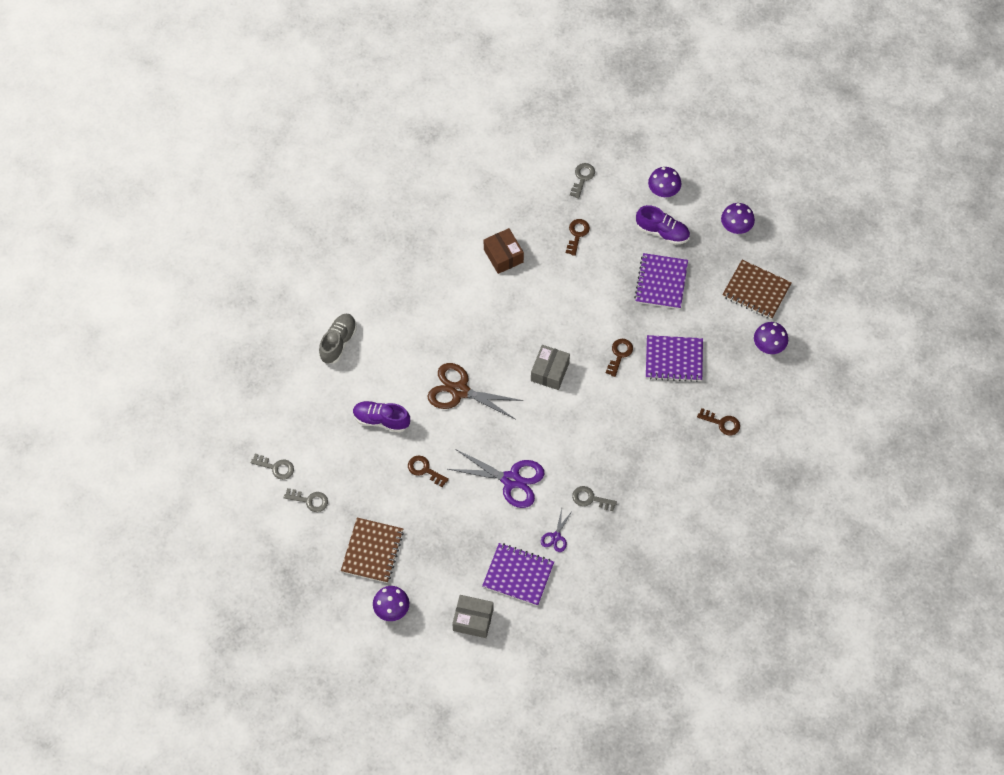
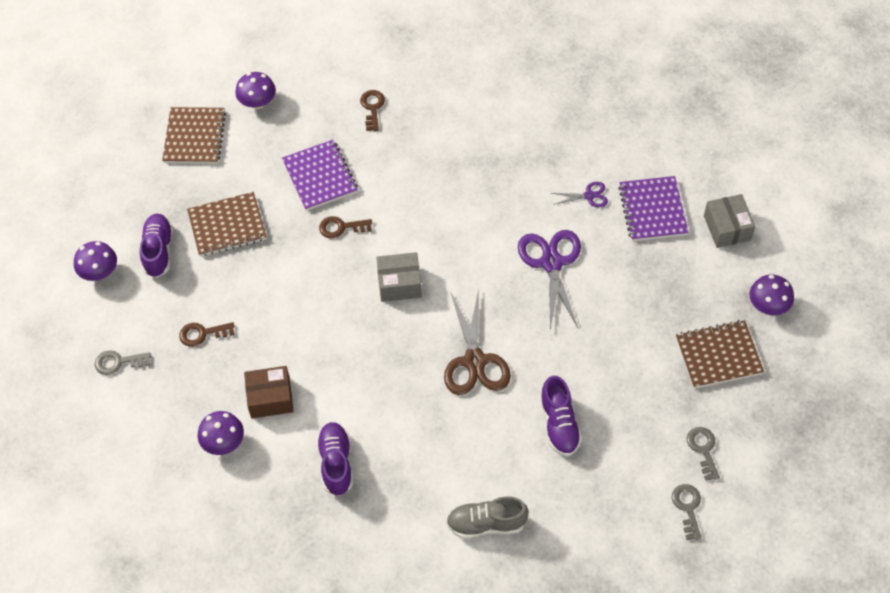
camera: 115 degrees left, 5 degrees down
(424, 470) = (592, 350): brown key -> none
(432, 275) = (336, 463): none -> purple shoe
(503, 256) = (270, 398): brown box -> brown box turned 45 degrees clockwise
(590, 499) = (528, 184): grey key -> none
(661, 282) = (227, 226): purple notebook -> brown notebook
(736, 226) = (118, 185): purple mushroom -> purple mushroom (223, 442)

